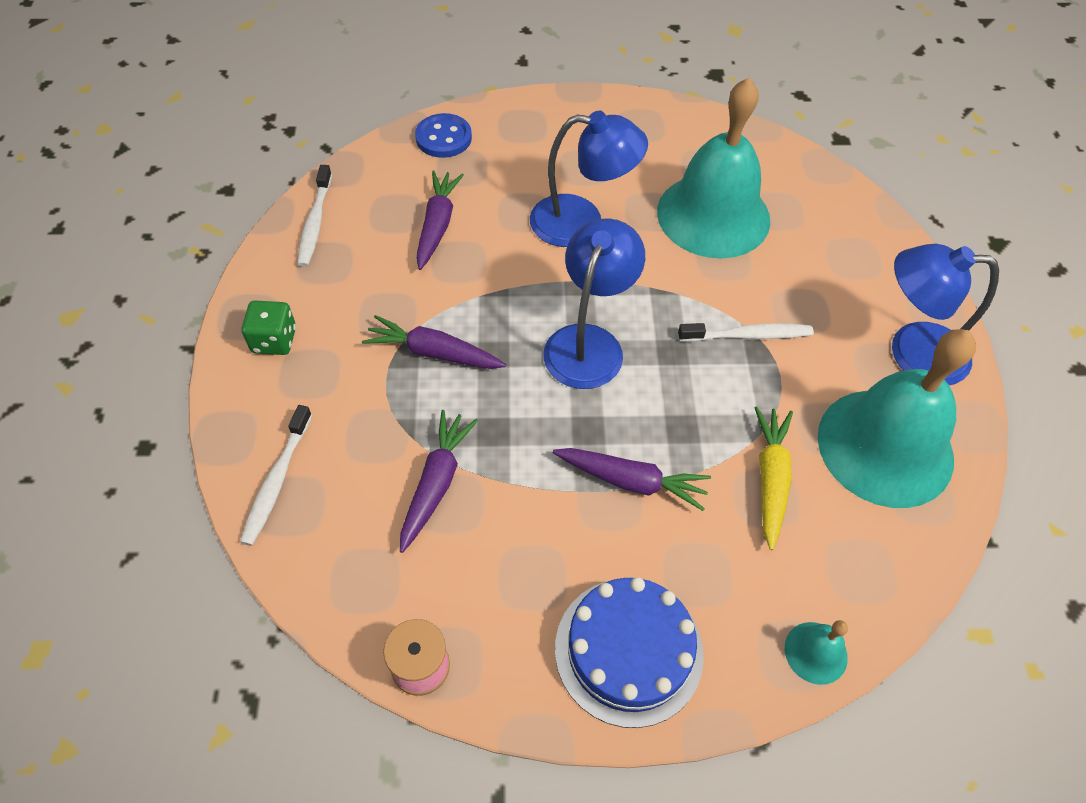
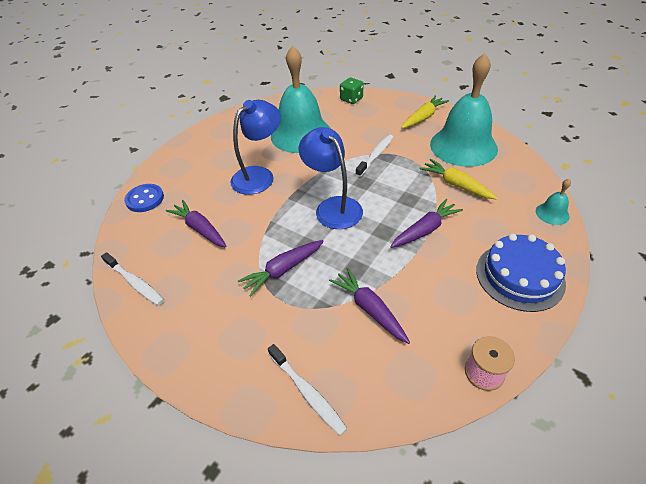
camera: 50 degrees left, 10 degrees down
(274, 340) = (200, 345): green dice -> green dice (351, 99)
(912, 352) = (423, 117): blue lamp -> yellow carrot

